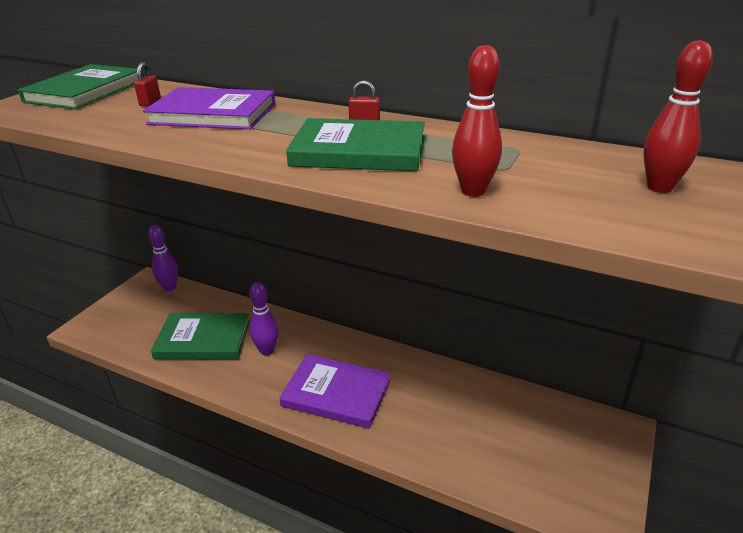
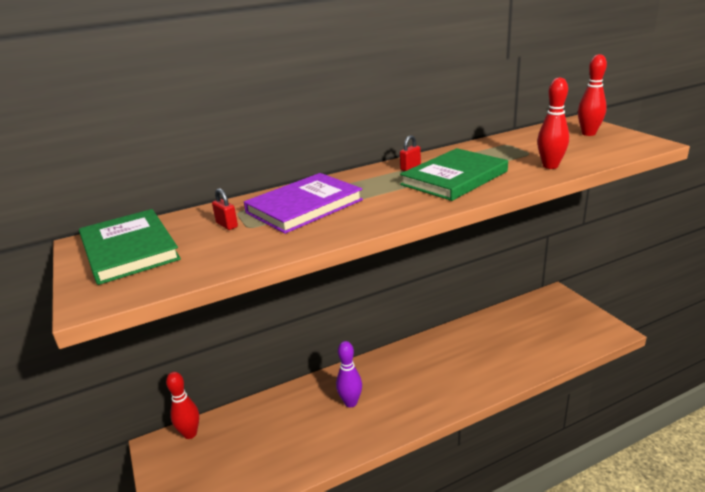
camera: 50 degrees left, 5 degrees down
(169, 288) = (190, 434): purple bowling pin -> red bowling pin
(203, 339) = (295, 435): green book -> none
(336, 393) = (433, 385): purple book -> none

